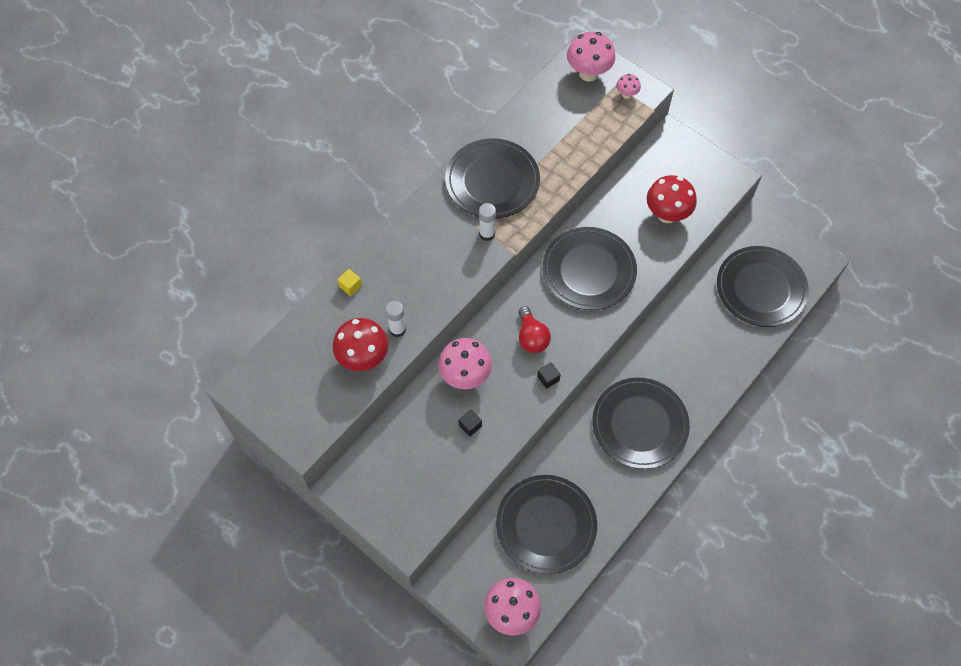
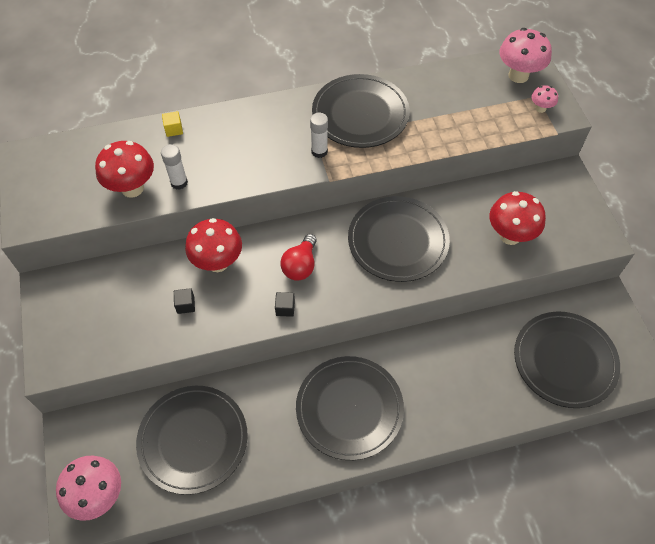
camera: 35 degrees right, 5 degrees down
(465, 376) = (218, 262): pink mushroom -> red mushroom

